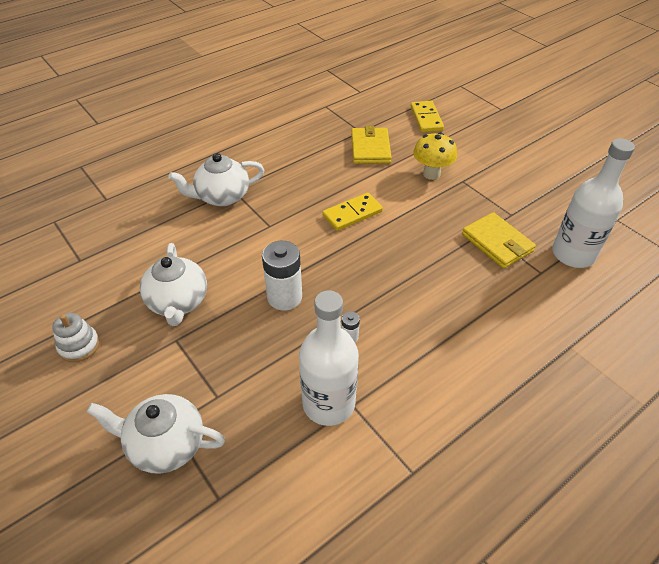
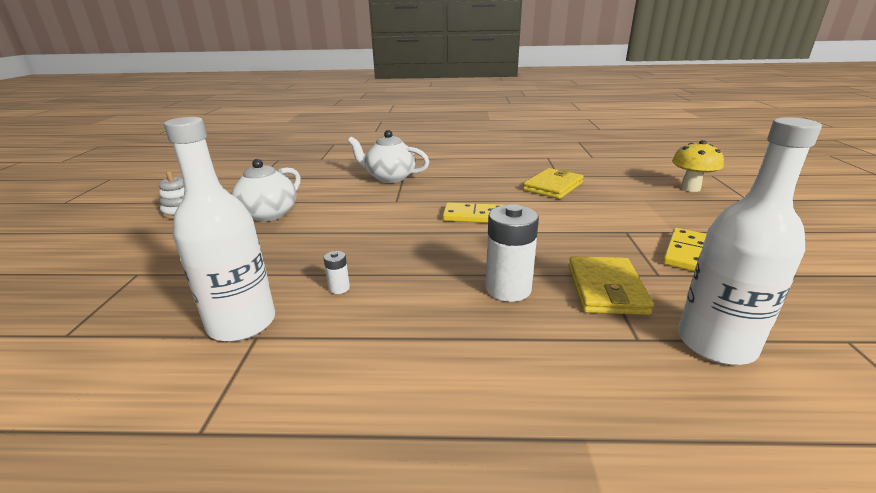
camera: 40 degrees right, 20 degrees down
(166, 444) = (112, 282): white teapot -> none
(284, 297) = (336, 241): white battery -> white battery (508, 289)
(426, 118) = (640, 184): yellow domino -> yellow domino (687, 253)
(431, 174) = (595, 217): yellow mushroom -> yellow mushroom (690, 188)

